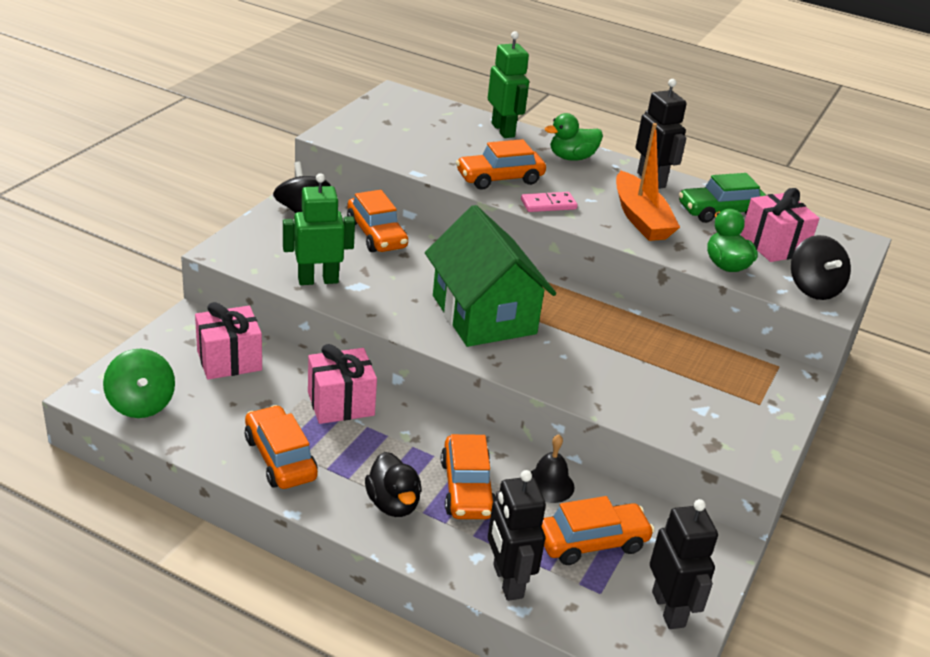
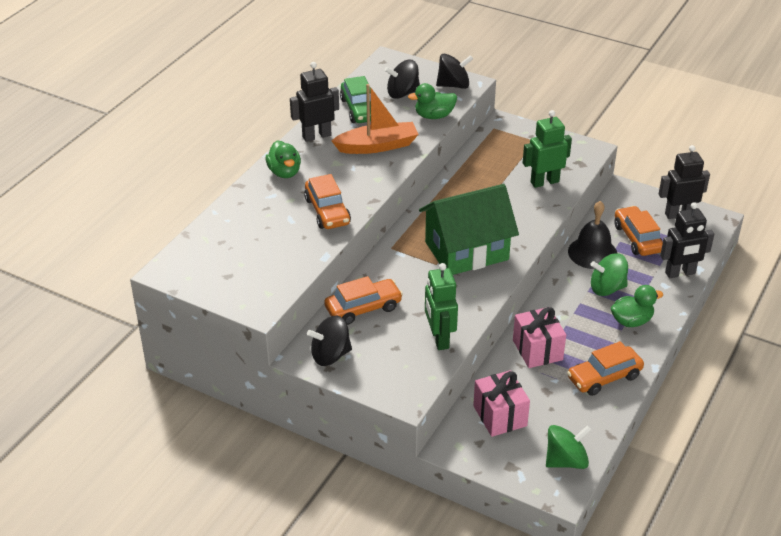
camera: 85 degrees left, 5 degrees up
(393, 504) = (631, 321): black duck -> green duck
(466, 488) = (607, 288): orange car -> green spinning top
(503, 130) = (238, 207): green robot -> green robot (544, 182)
(548, 204) = (365, 188): pink domino -> none
(549, 484) = (592, 253): black bell -> black bell, size x1.53
(773, 245) = (402, 93): pink gift -> black spinning top

